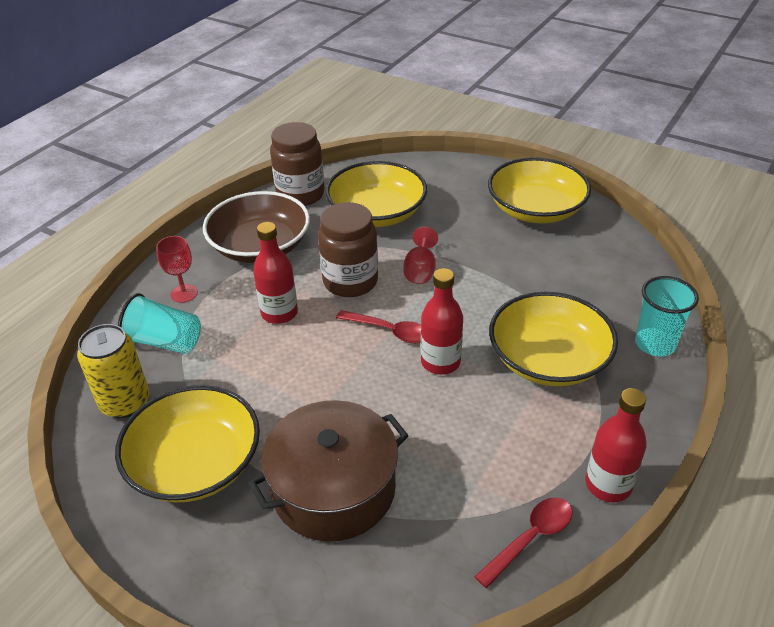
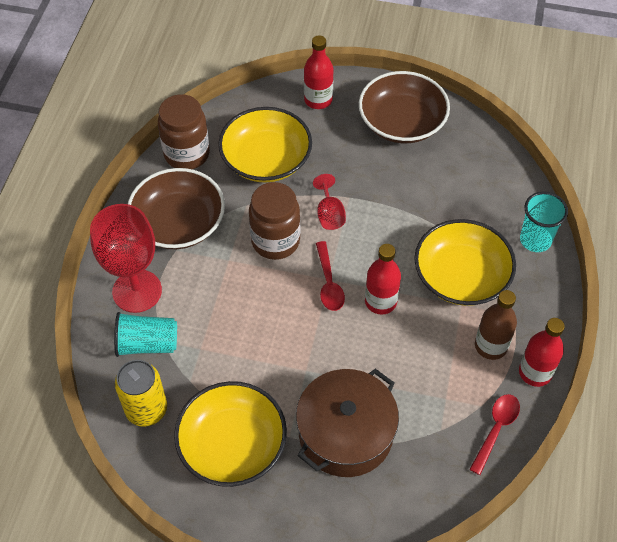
camera: 20 degrees left, 15 degrees up
(184, 293) = (137, 291): red goblet -> red goblet, size x2.03
(279, 313) = (230, 289): red bottle -> red bottle (318, 100)
(389, 331) = (328, 283): red spoon -> red spoon turned 75 degrees clockwise
(535, 209) = (402, 122): yellow bowl -> brown bowl
(558, 440) = (491, 346): none -> brown bottle

